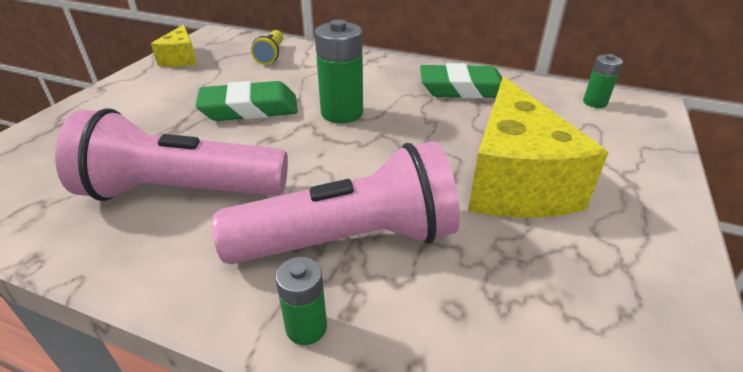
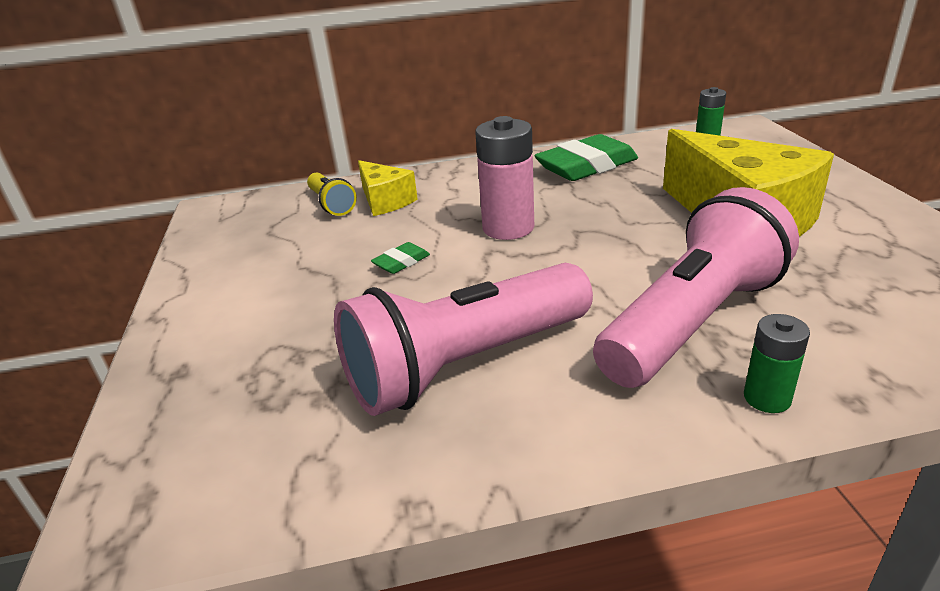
camera: 30 degrees left, 5 degrees down
(181, 59) = (215, 247): yellow cheese -> yellow cheese (385, 201)
(249, 108) = (401, 262): green eraser -> green eraser, size x0.45
(342, 113) = (508, 228): green battery -> pink battery

